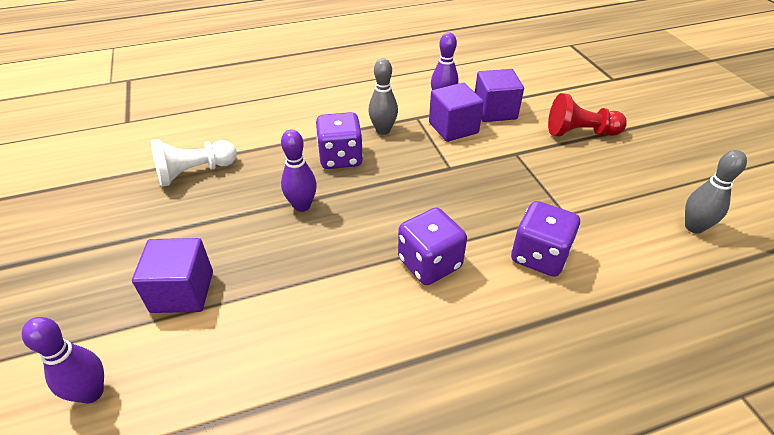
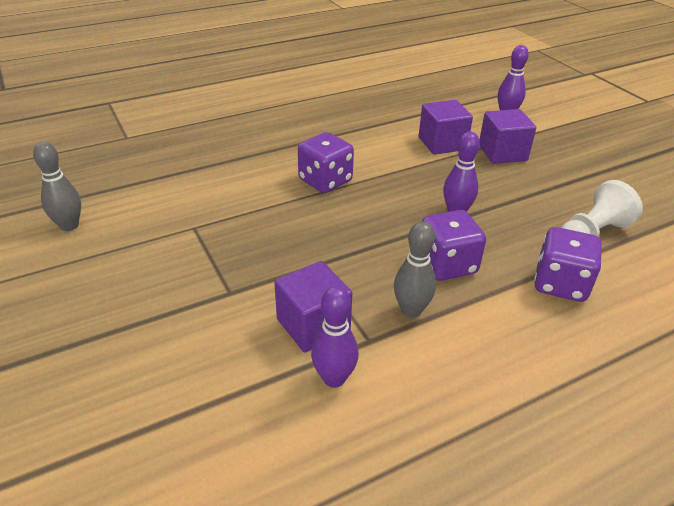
camera: 170 degrees right, 5 degrees down
(494, 111) = (248, 367): purple cube -> purple cube (442, 143)
(539, 256) = (231, 192): purple dice -> purple dice (560, 284)
(580, 132) = (126, 336): red pawn -> none

